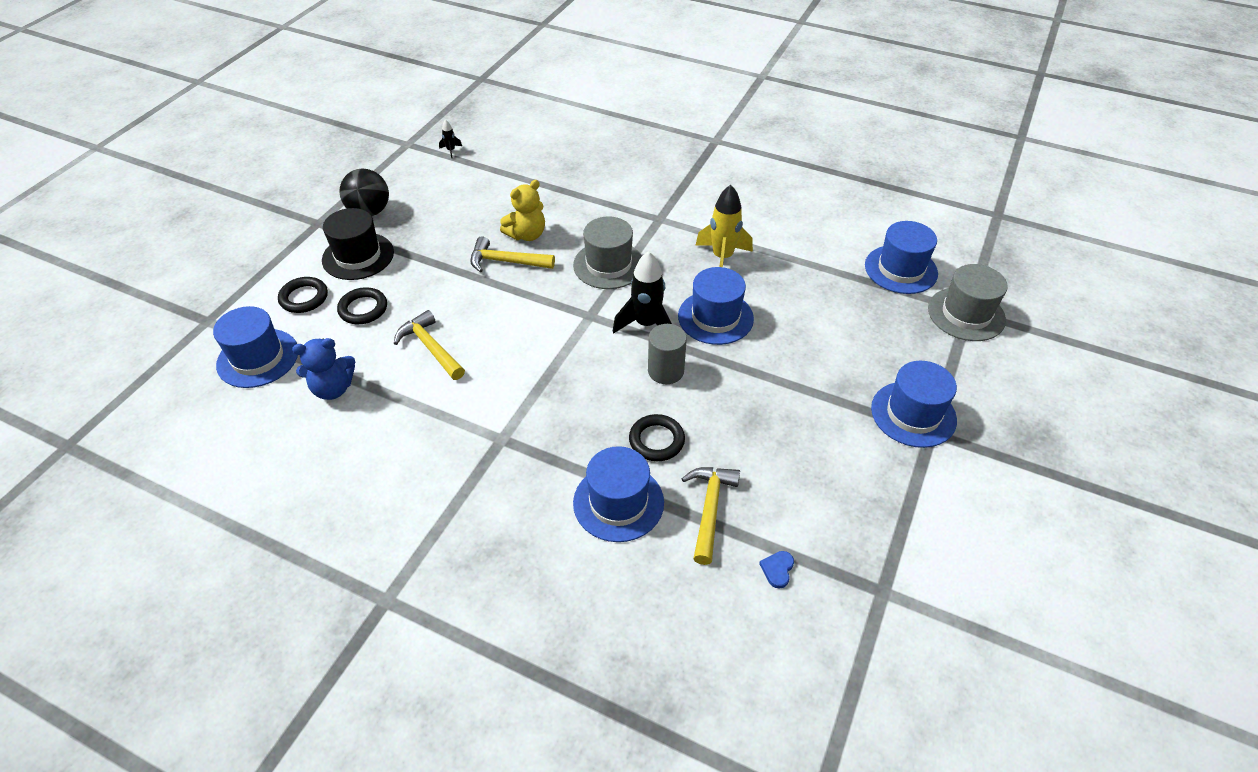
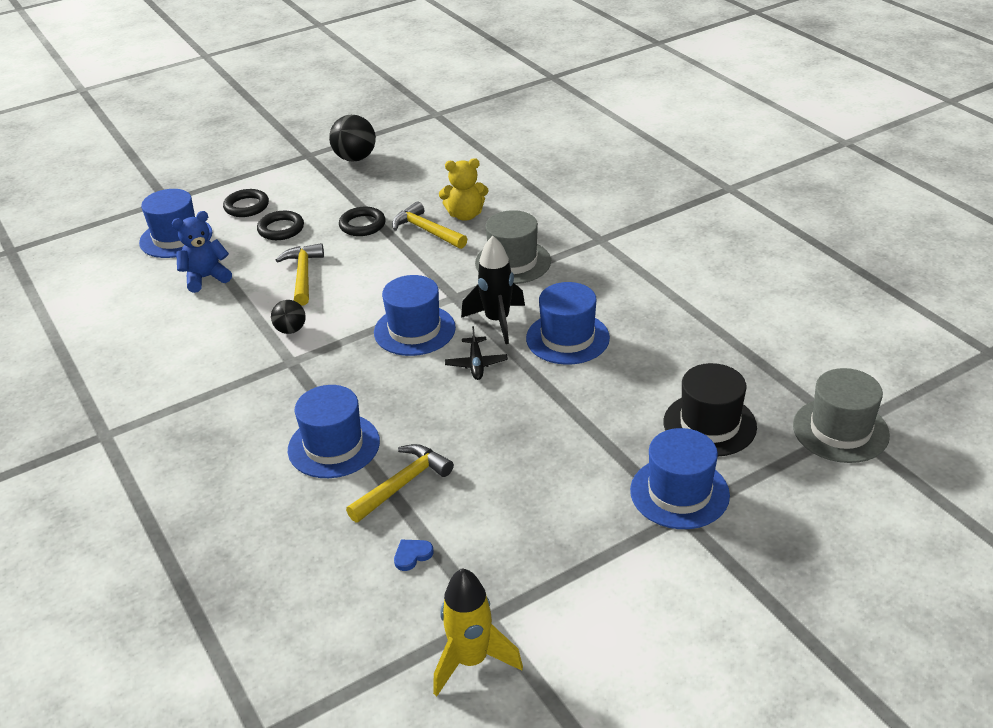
camera: 35 degrees right, 10 degrees down
(333, 389) = (206, 278): blue teddy bear -> blue teddy bear turned 135 degrees clockwise
(358, 256) = (314, 189): black hat -> black hat (709, 424)
(451, 150) = (467, 129): black rocket -> none
(471, 407) = (291, 330): none -> black ball
(656, 440) = (412, 414): black ring -> black ring (362, 225)
(666, 371) = (476, 364): grey cylinder -> black plane
(722, 258) = (627, 291): yellow rocket -> yellow rocket (471, 660)
(901, 269) = (809, 364): blue hat -> blue hat (414, 330)

